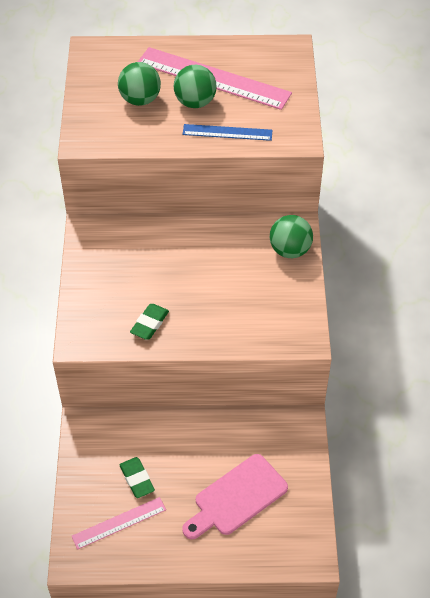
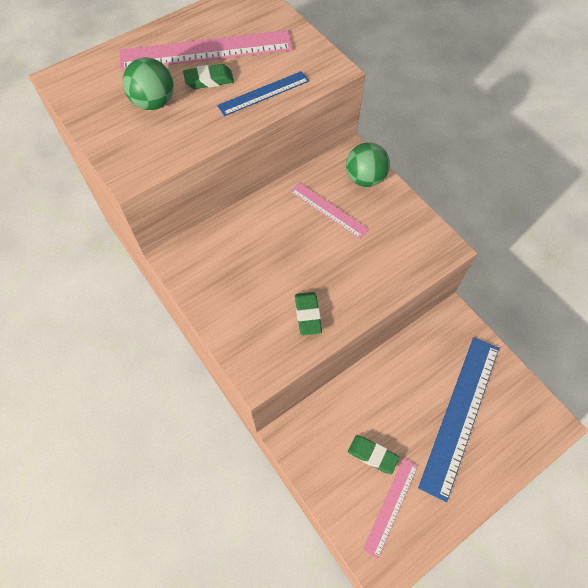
camera: 35 degrees left, 10 degrees up
(195, 102) = (209, 80): green ball -> green eraser
(236, 258) = (328, 210): none -> pink ruler
(237, 497) = (460, 414): pink cutting board -> blue ruler

